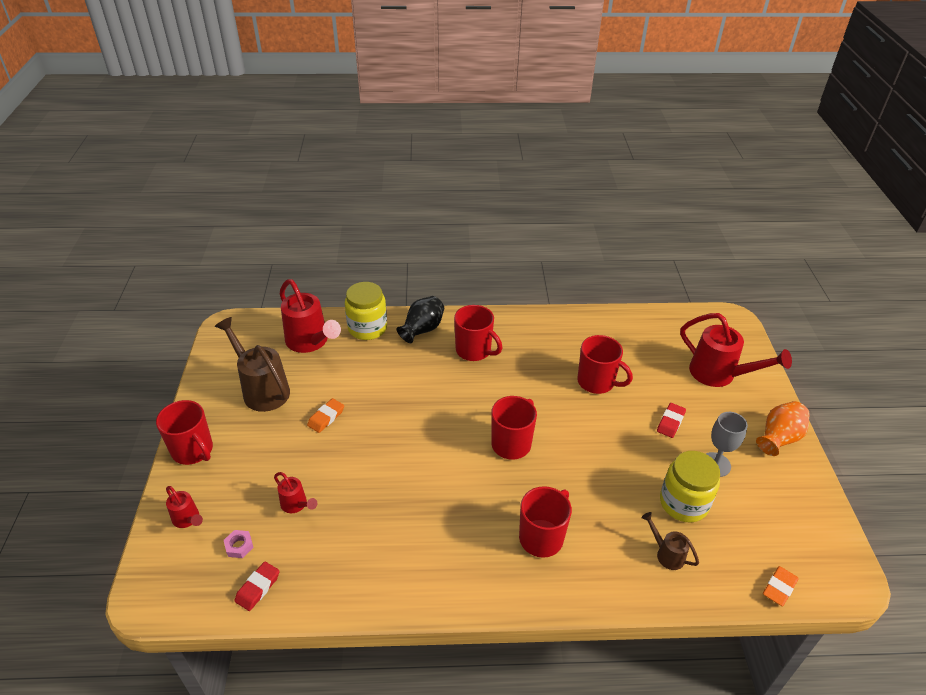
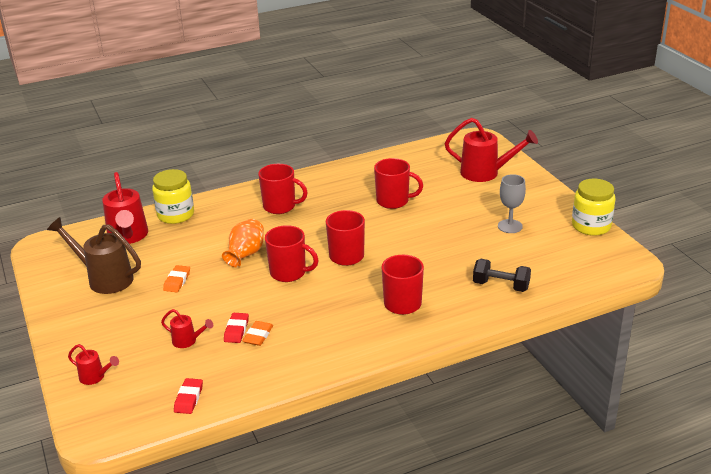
camera: 20 degrees left, 10 degrees down
(193, 451) = (68, 334): red mug -> red mug (289, 273)
(239, 546) = (154, 379): pink nut -> none
(310, 342) = (128, 236): red watering can -> red watering can turned 45 degrees clockwise
(422, 329) = (226, 204): black vase -> none
(667, 554) = (501, 286): brown watering can -> black dumbbell
(670, 422) = (464, 210): red eraser -> red eraser (236, 330)
(683, 503) = (498, 254): yellow jar -> yellow jar (591, 226)
(778, 438) = (548, 199): orange vase -> orange vase (245, 254)
(779, 588) = (588, 281): orange eraser -> orange eraser (258, 336)

